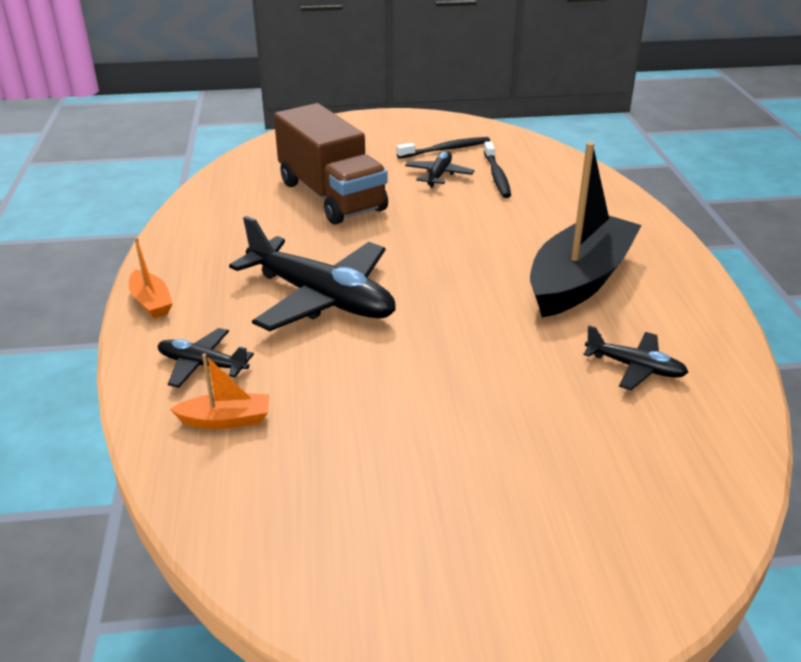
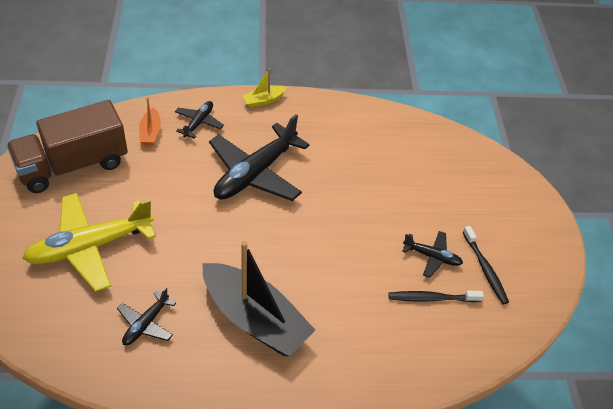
camera: 90 degrees right, 15 degrees up
(151, 302) = (263, 100): orange boat -> yellow boat
(331, 196) = (394, 185): brown truck -> brown truck (73, 165)
(519, 451) = (90, 247): none -> yellow plane

